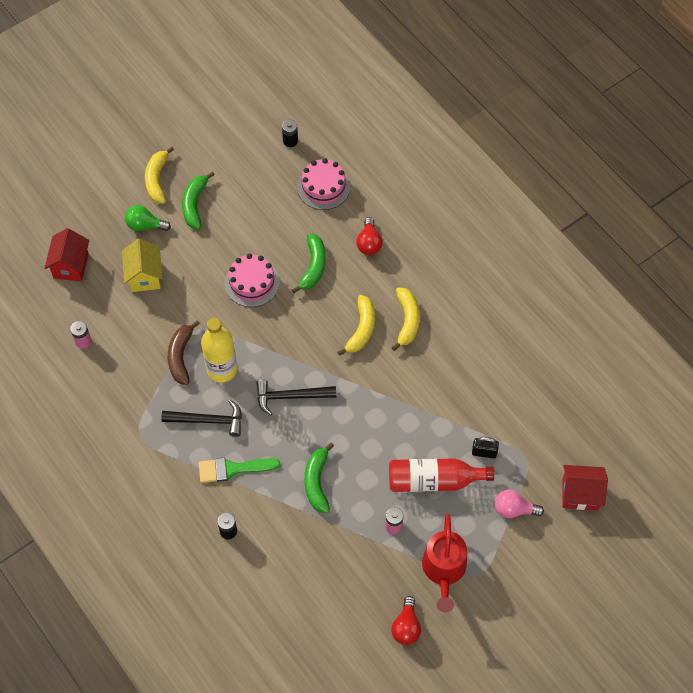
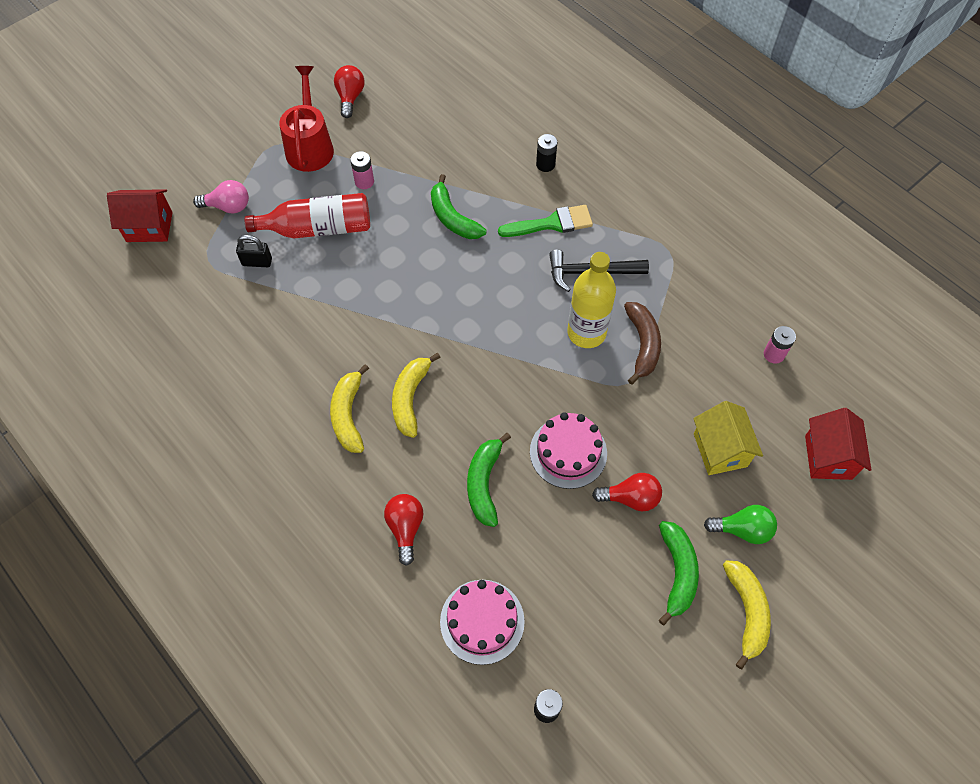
camera: 175 degrees right, 0 degrees up
(214, 250) = (630, 498): none -> red light bulb
(290, 396) = (495, 307): black hammer -> none
(317, 482) = (453, 217): green banana -> green banana turned 150 degrees clockwise

